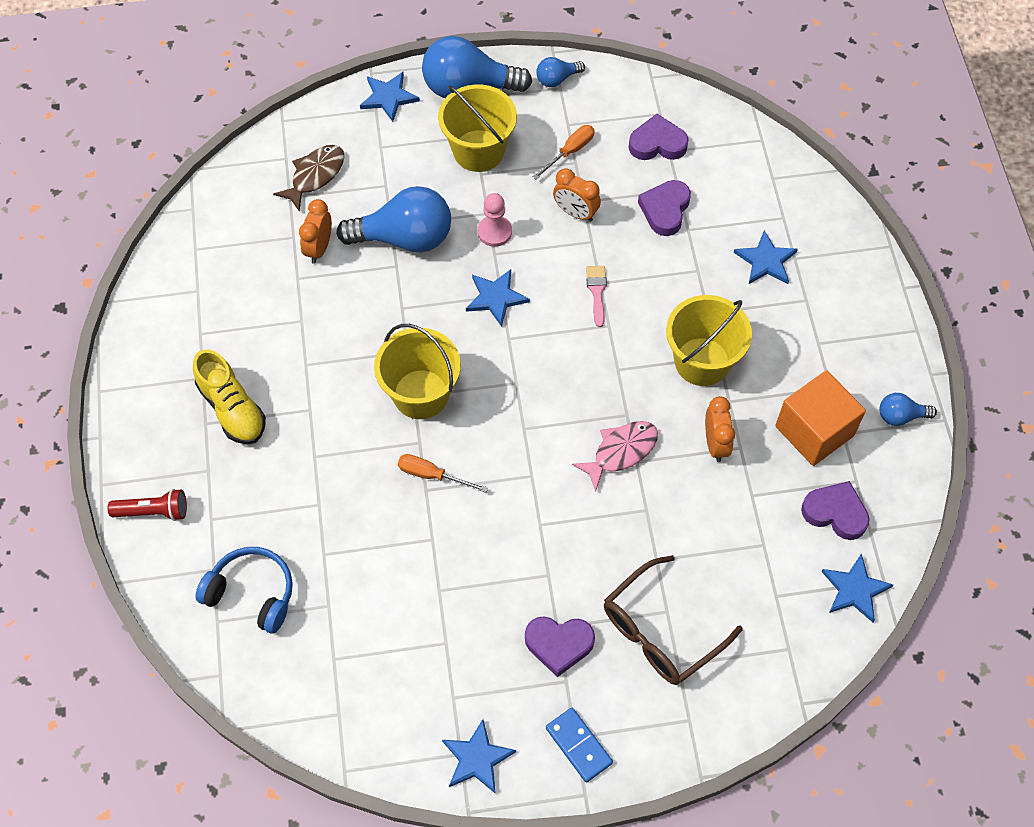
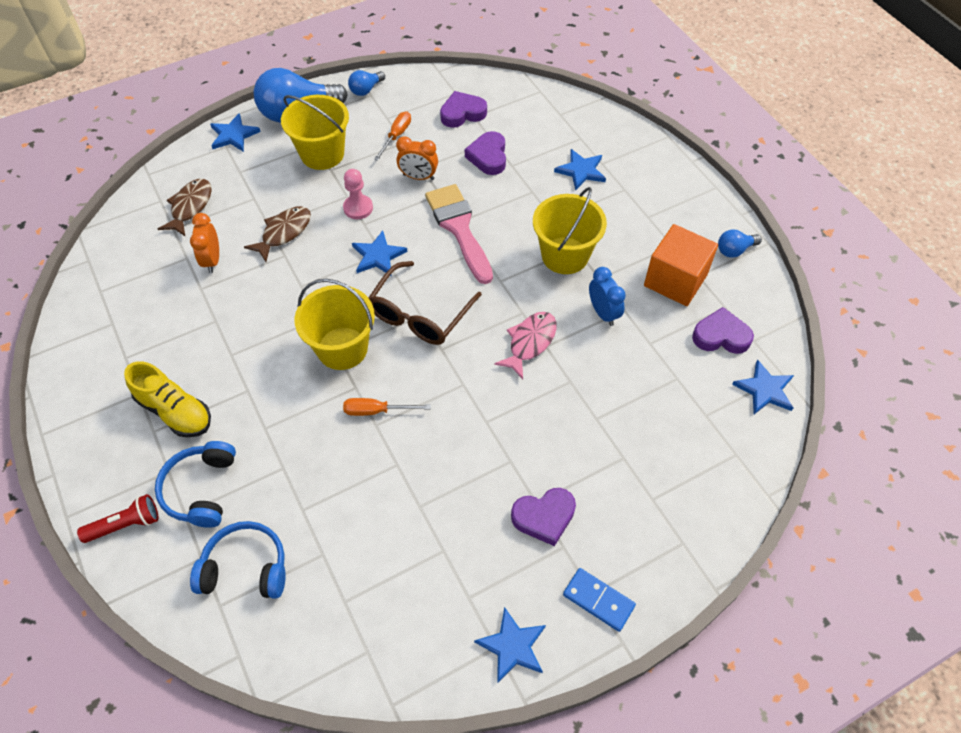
camera: 20 degrees left, 5 degrees down
(233, 500) = (201, 489): none -> blue headphones
(404, 238) = (284, 232): blue light bulb -> brown fish
(597, 292) = (459, 229): pink brush -> pink brush, size x2.14
(660, 631) = (625, 476): brown glasses -> brown glasses (419, 314)
(715, 444) = (603, 313): orange clock -> blue clock

